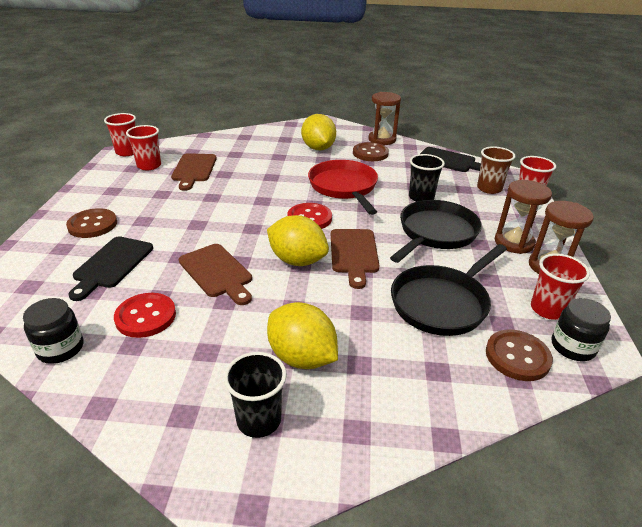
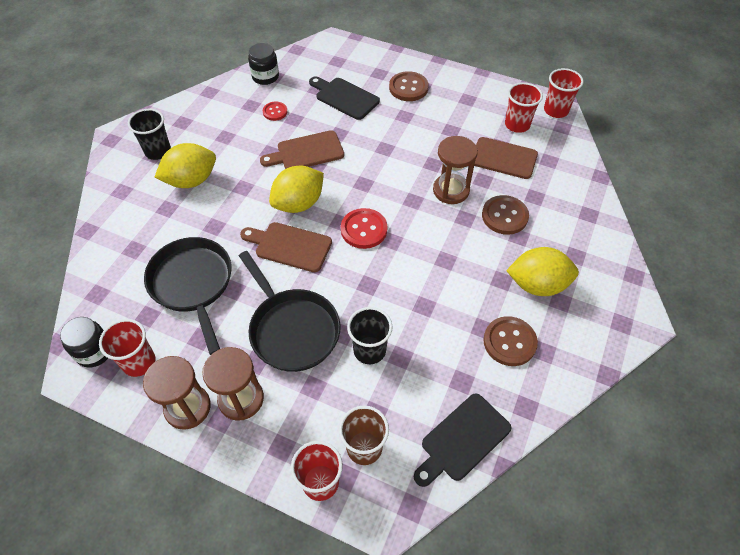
camera: 110 degrees right, 20 degrees up
(145, 316) = (275, 112): red button -> red button, size x0.61
(344, 187) = (419, 279): red pan -> none
(382, 139) = (557, 377): brown hourglass -> brown hourglass (451, 190)
(517, 356) = (112, 305): brown button -> brown button (504, 216)

